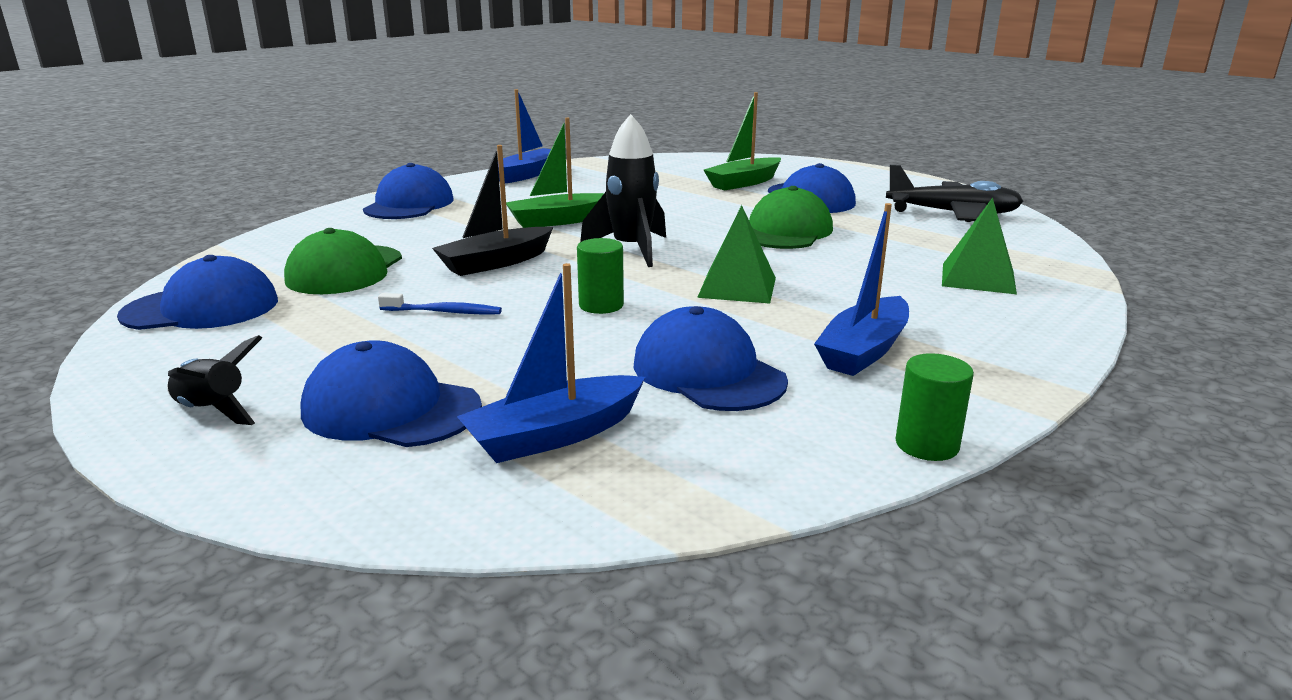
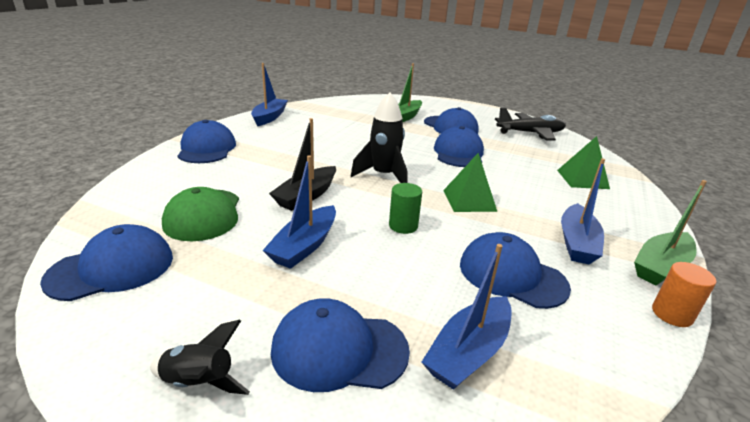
camera: 20 degrees left, 5 degrees up
(443, 312) = (304, 246): blue toothbrush -> blue boat
(559, 221) = (320, 155): green boat -> green boat (661, 266)
(786, 231) = (458, 153): green cap -> blue cap
(927, 445) = (672, 314): green cylinder -> orange cylinder

